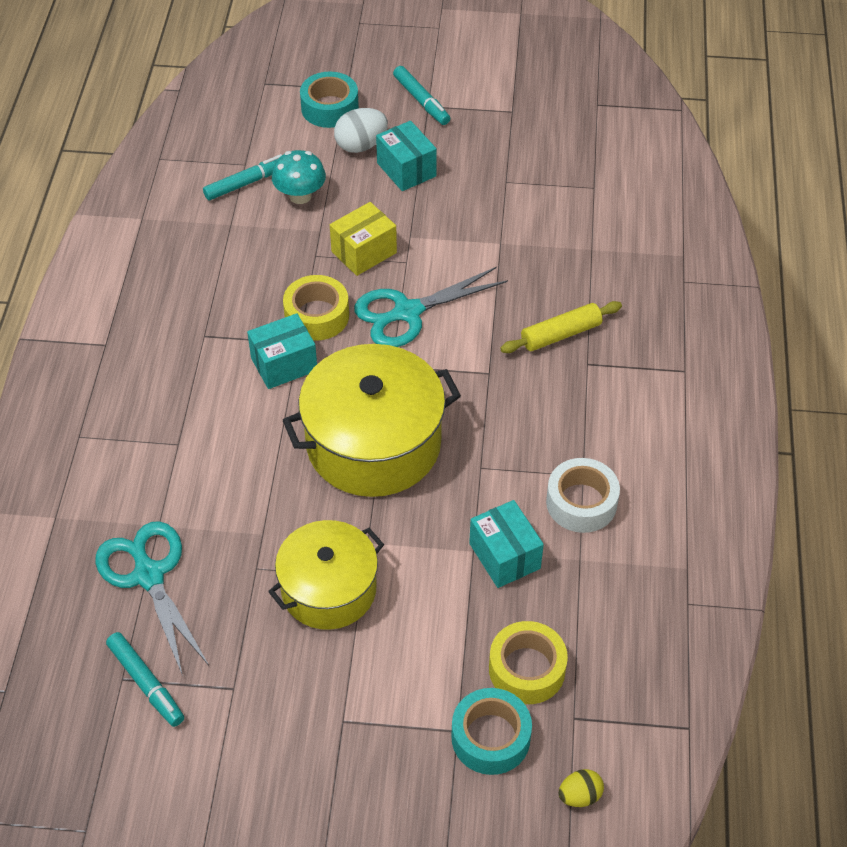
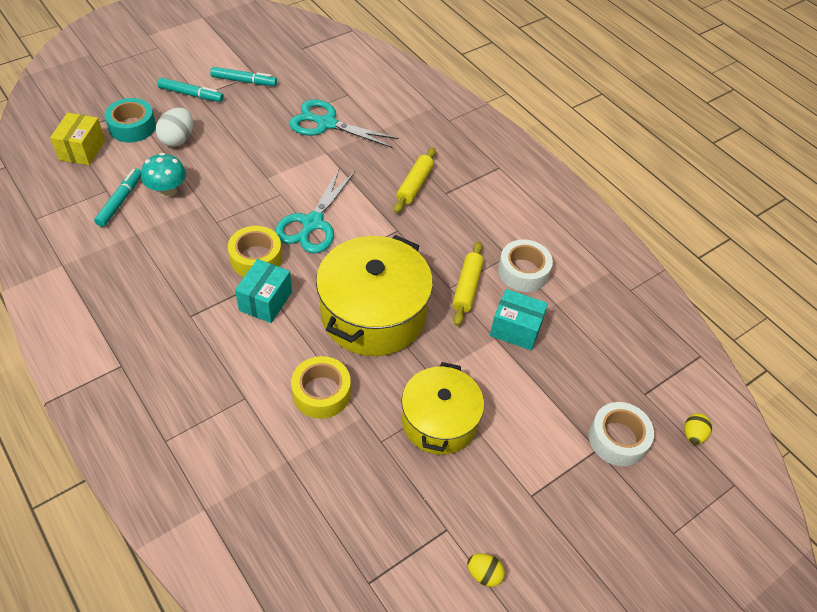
camera: 45 degrees left, 0 degrees up
(146, 683) = (388, 572): turquoise marker -> turquoise marker (244, 81)
(149, 575) = (315, 499): turquoise scissors -> turquoise scissors (326, 123)
(224, 751) = (484, 574): none -> yellow egg
(364, 252) = (247, 203): yellow box -> yellow box (82, 150)
(406, 169) = (223, 139): turquoise box -> none
(490, 737) = (617, 439): turquoise tape -> white tape
(499, 479) = (467, 288): none -> yellow rolling pin
(527, 669) = (594, 385): yellow tape -> yellow tape (321, 393)

